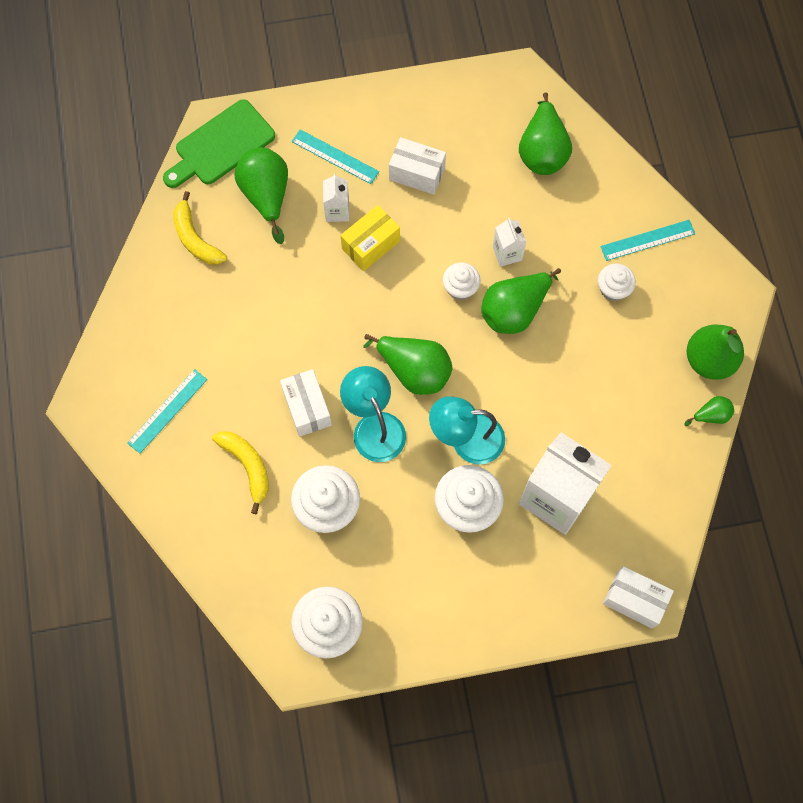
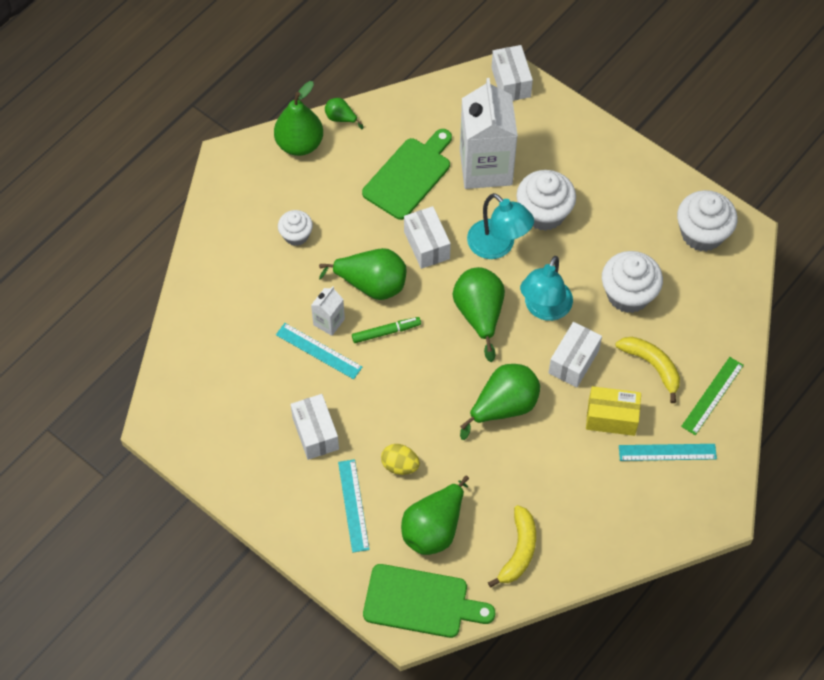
camera: 130 degrees left, 10 degrees down
(179, 490) = (712, 395): none -> green ruler
(247, 466) = (652, 366): yellow banana -> yellow banana turned 120 degrees clockwise
(337, 211) = (400, 465): white carton -> yellow egg
(370, 245) = (407, 419): yellow box -> yellow box (611, 418)
(460, 288) = (386, 332): white cupcake -> green marker
(516, 383) = (427, 245): none -> white box
(542, 151) = (217, 359): green pear -> green pear (503, 407)
(600, 425) = (409, 175): none -> green cutting board
(647, 240) = (235, 239): turquoise ruler -> turquoise ruler (319, 351)

